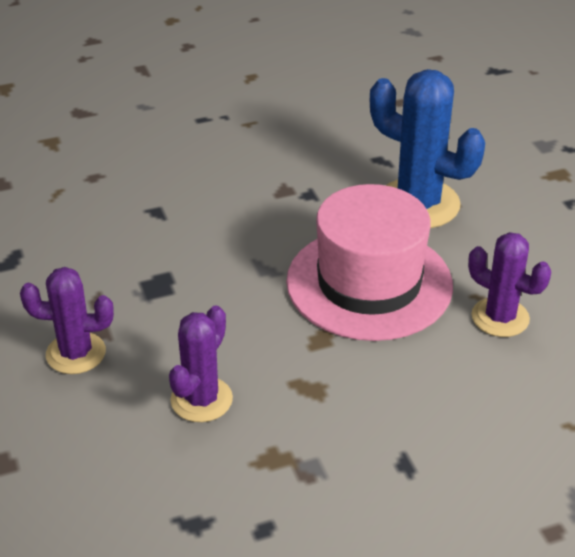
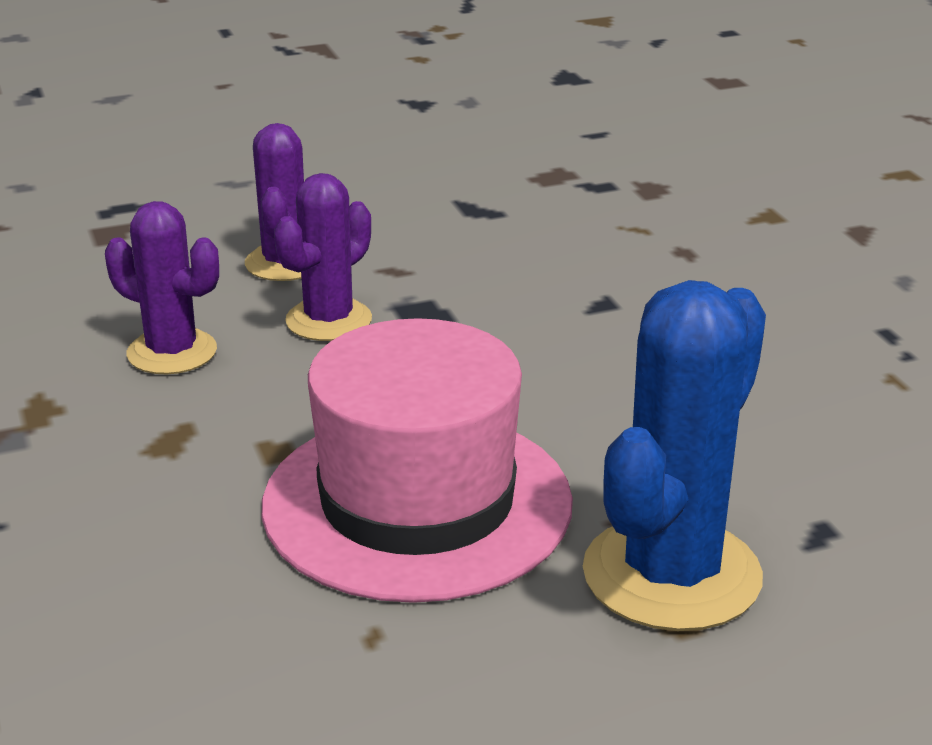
camera: 90 degrees right, 10 degrees down
(500, 317) = (303, 661): purple cactus -> purple cactus (328, 320)

